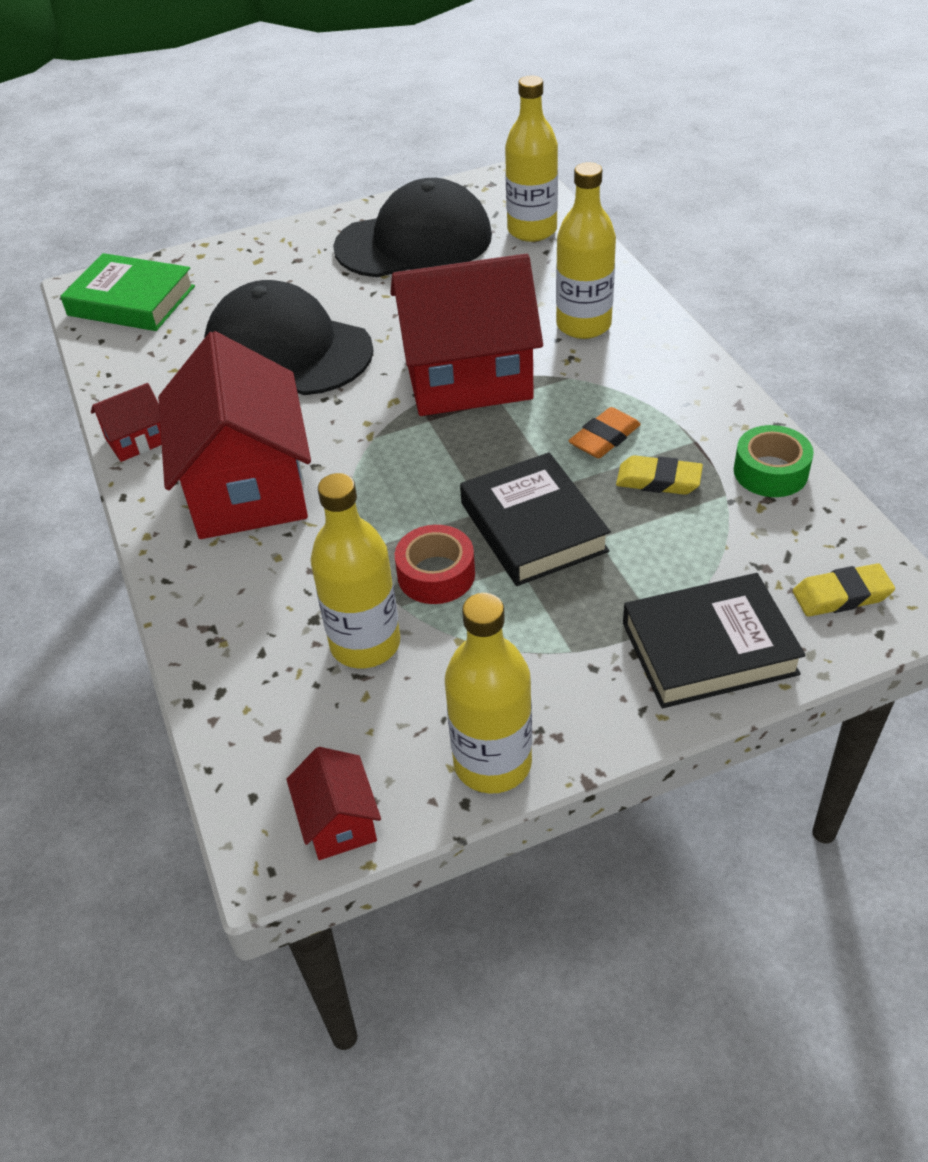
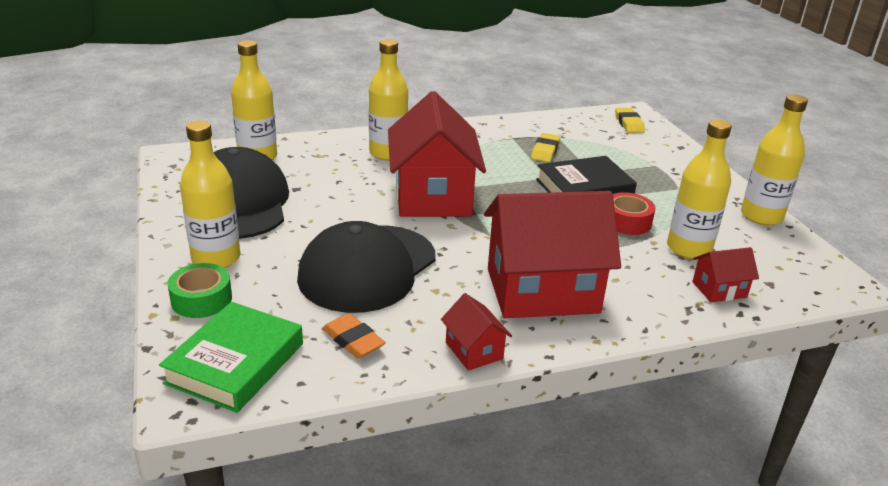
camera: 90 degrees left, 15 degrees down
(299, 254) = (216, 258): none -> yellow bottle
(339, 822) = (819, 263): red house -> red house (719, 289)
(604, 438) = (506, 160): orange eraser -> orange eraser (353, 340)
(709, 648) = (669, 155): black book -> none
(770, 472) = (540, 124): green tape -> green tape (201, 299)

